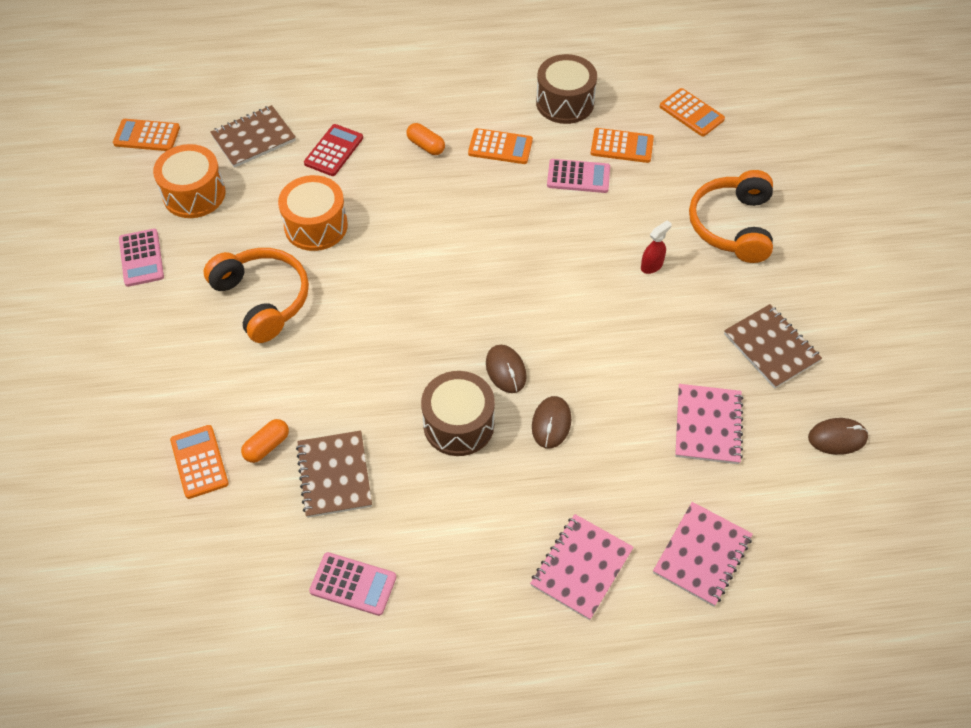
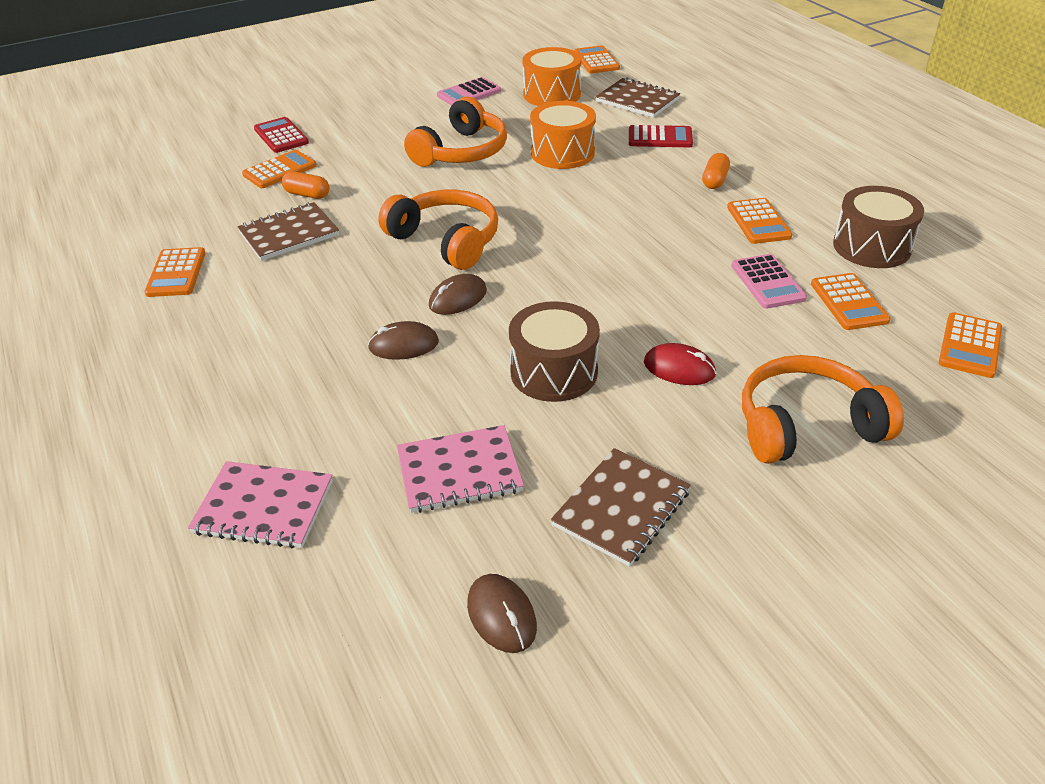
camera: 70 degrees right, 15 degrees down
(119, 447) = (281, 136): none -> red calculator
(353, 584) = (176, 273): pink calculator -> orange calculator
(415, 355) = (446, 240): none -> orange headphones
(458, 424) = (375, 286): brown drum -> brown drum (554, 372)
(581, 567) = (224, 410): pink notebook -> none
(652, 265) = (679, 368): red spray bottle -> red mouse

